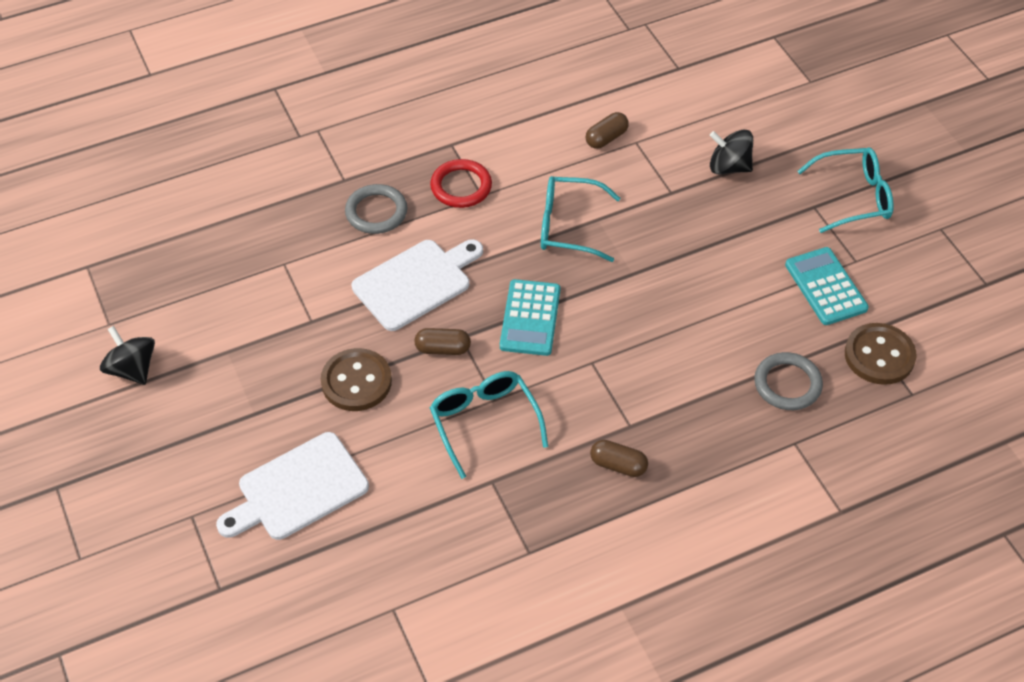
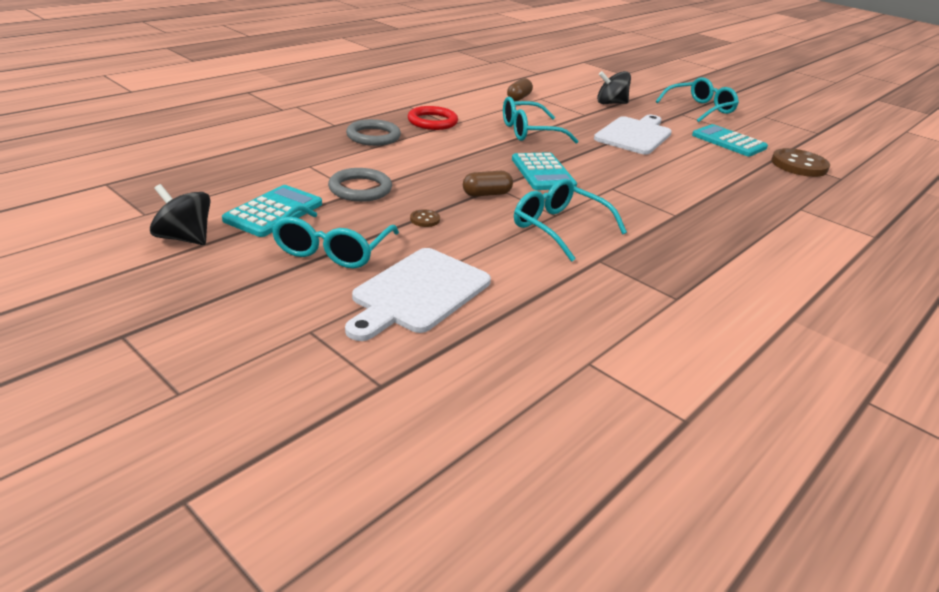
camera: 25 degrees left, 20 degrees down
(220, 342) = (273, 212): none -> turquoise calculator
(251, 411) = (333, 249): none -> turquoise glasses
(356, 381) = (425, 219): brown button -> brown button, size x0.43
(416, 282) = (434, 165): white cutting board -> white cutting board (634, 135)
(618, 465) = (691, 236): brown capsule -> none
(787, 384) = (759, 183): grey ring -> grey ring (360, 189)

